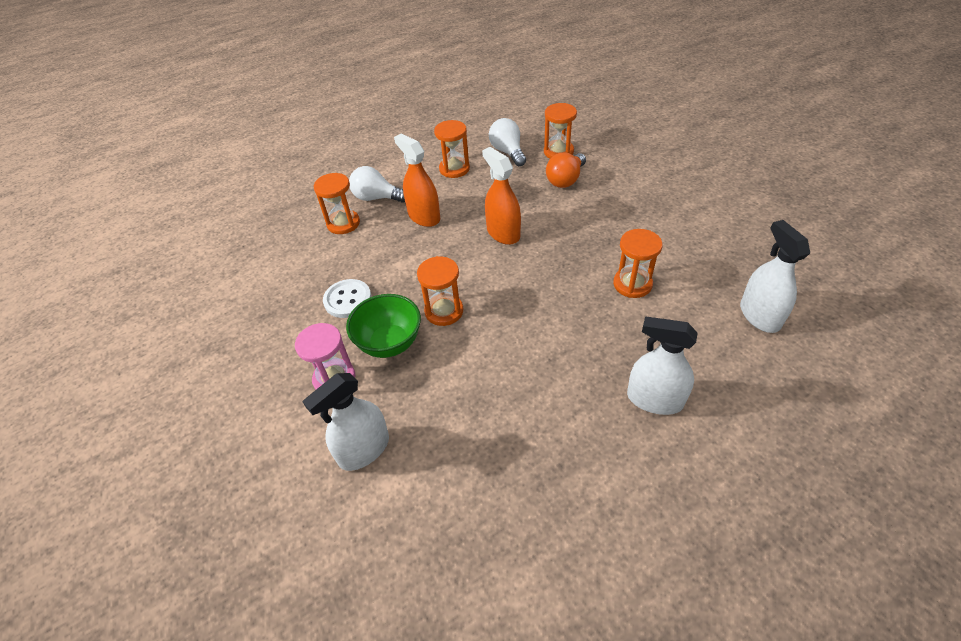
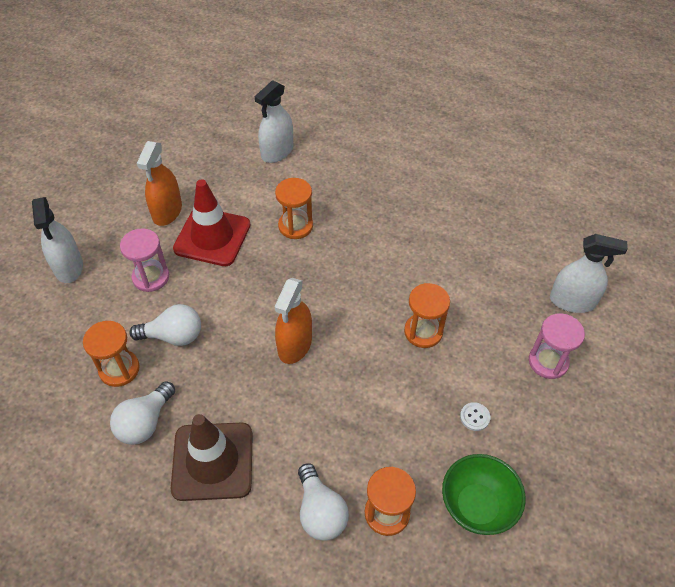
camera: 130 degrees left, 5 degrees up
(347, 300) = (474, 417): white button -> white button, size x0.57
(389, 343) = (485, 348): green bowl -> green bowl (477, 506)
(424, 216) = (318, 434): orange spray bottle -> orange spray bottle (167, 211)
(454, 169) = (212, 461): orange hourglass -> brown traffic cone
(565, 180) = (173, 336): orange light bulb -> white light bulb
(633, 184) = (151, 277): none -> pink hourglass
(654, 399) = (394, 177): white spray bottle -> white spray bottle (68, 267)
(656, 228) = (212, 237): none -> red traffic cone

